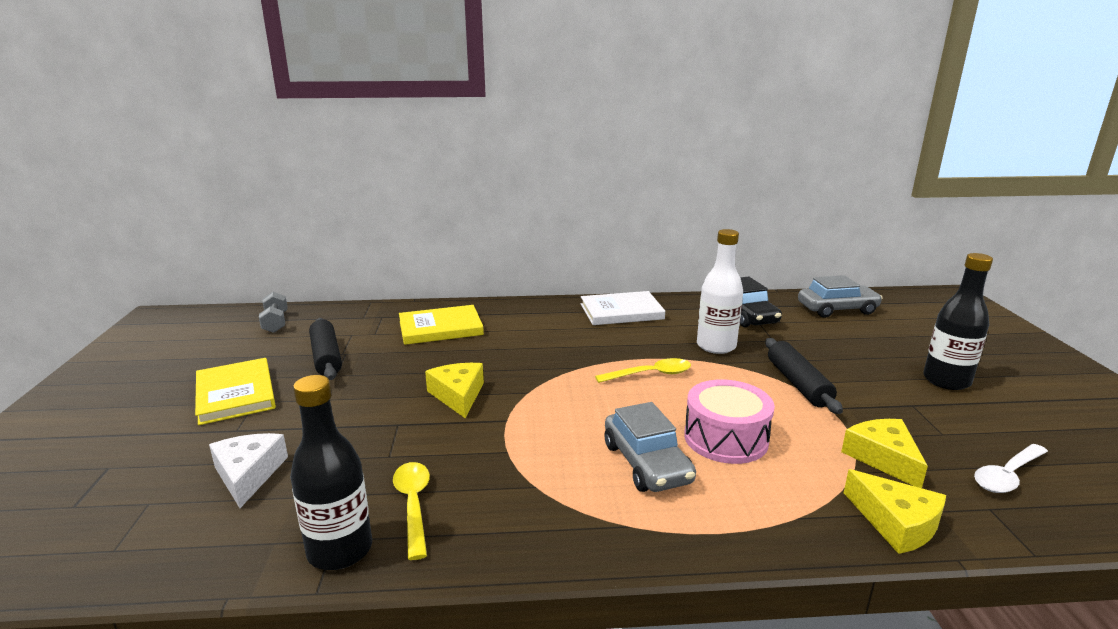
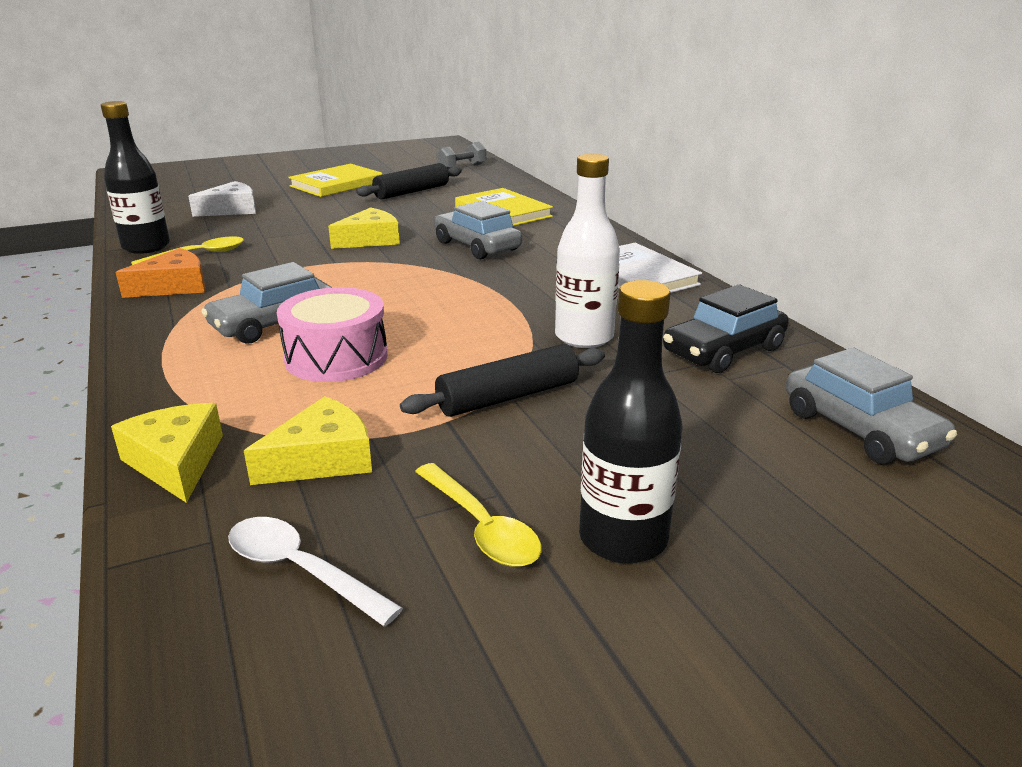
camera: 70 degrees right, 5 degrees up
(510, 525) = (174, 286): none -> orange cheese
(518, 351) = (477, 246): none -> grey car
(650, 374) = (468, 308): yellow spoon -> yellow spoon (481, 527)
(896, 523) = (176, 462): yellow cheese -> yellow cheese turned 120 degrees clockwise

